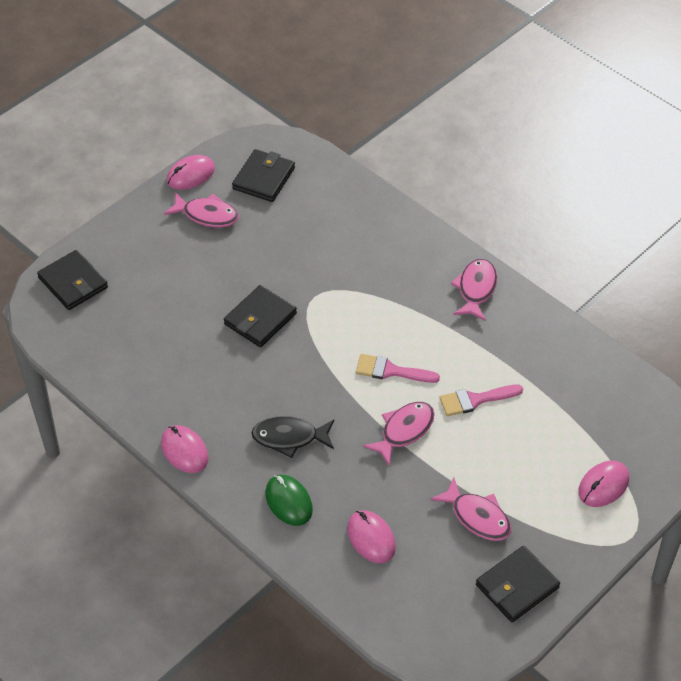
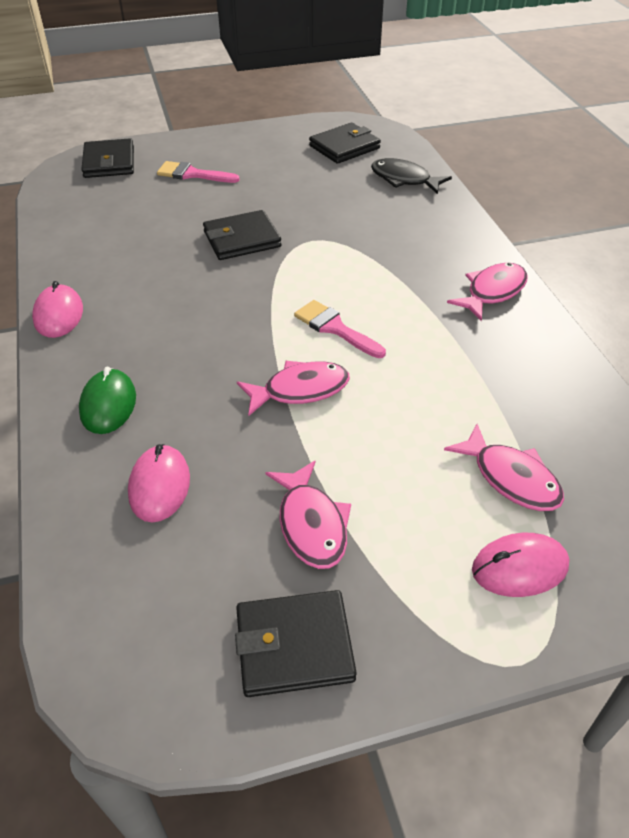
camera: 30 degrees right, 5 degrees down
(190, 175) = (282, 127): pink mouse -> none
(207, 215) = (269, 155): pink fish -> pink fish (511, 478)
(289, 437) = (171, 345): black fish -> black fish (404, 179)
(475, 400) = (411, 393): pink brush -> pink brush (192, 174)

